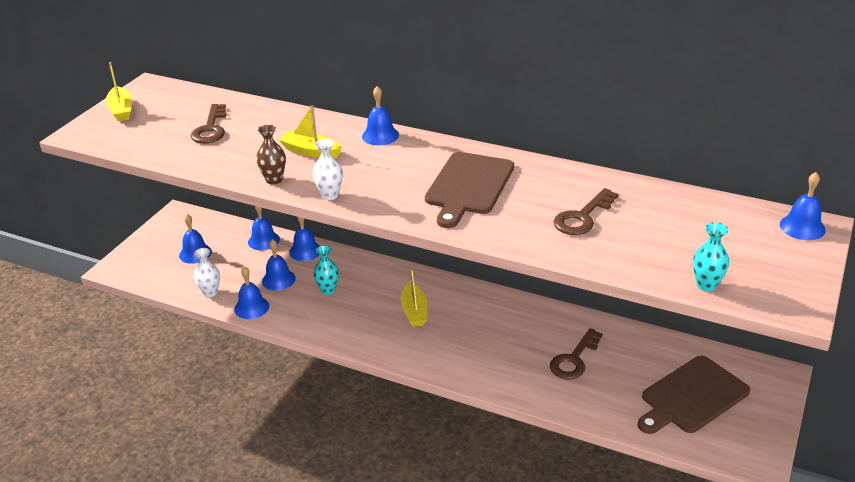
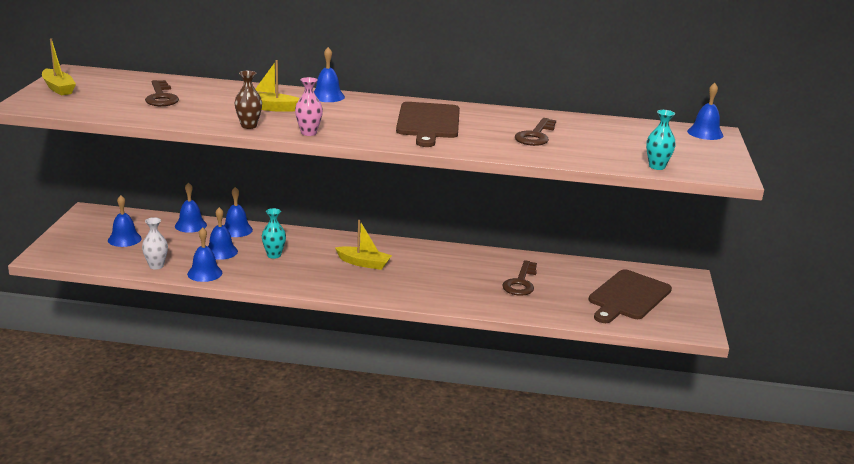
camera: 20 degrees left, 10 degrees down
(330, 195) = (308, 133): white vase -> pink vase
(414, 311) = (364, 263): yellow boat -> yellow boat turned 45 degrees counterclockwise

